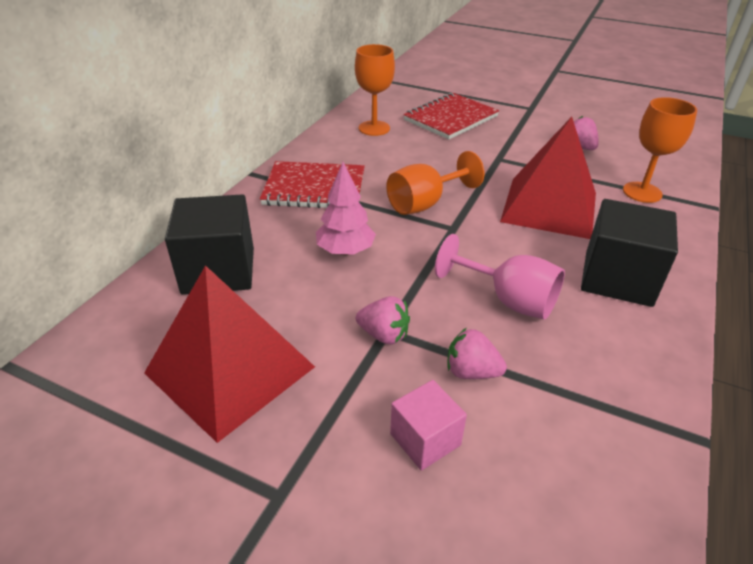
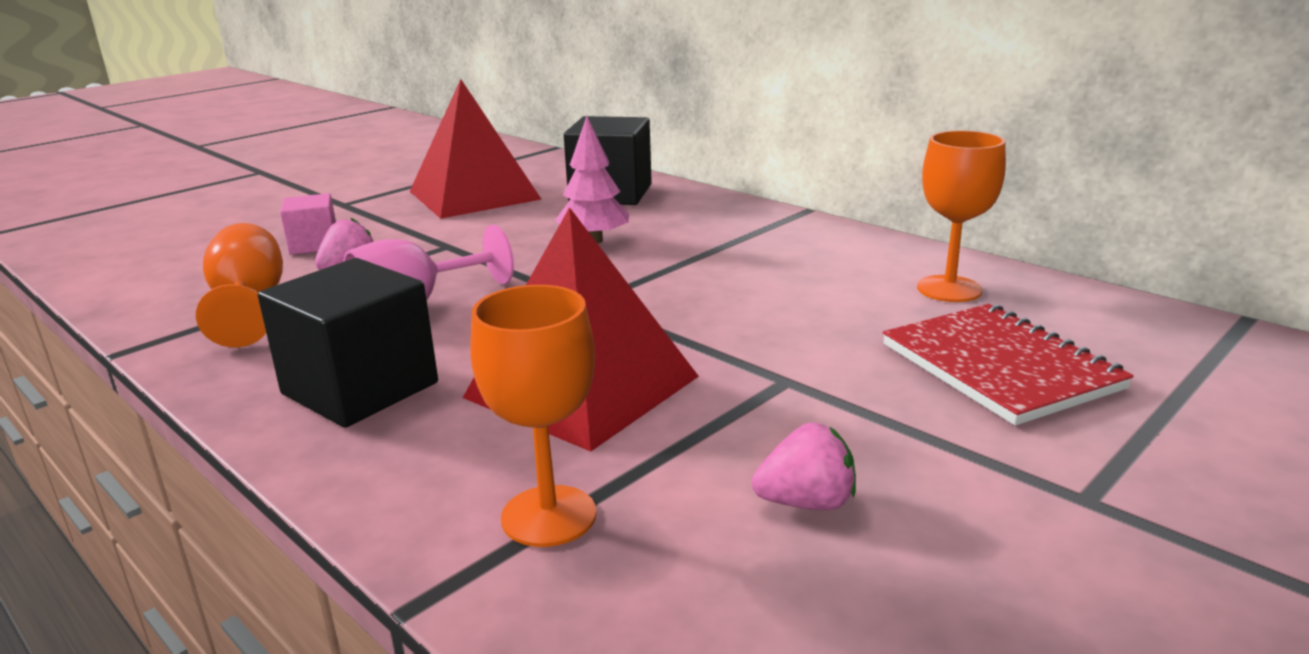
camera: 110 degrees right, 15 degrees down
(314, 188) = (749, 236): red notebook -> none
(384, 335) = (443, 244): pink strawberry -> none
(424, 203) = (665, 293): orange goblet -> orange goblet (249, 306)

